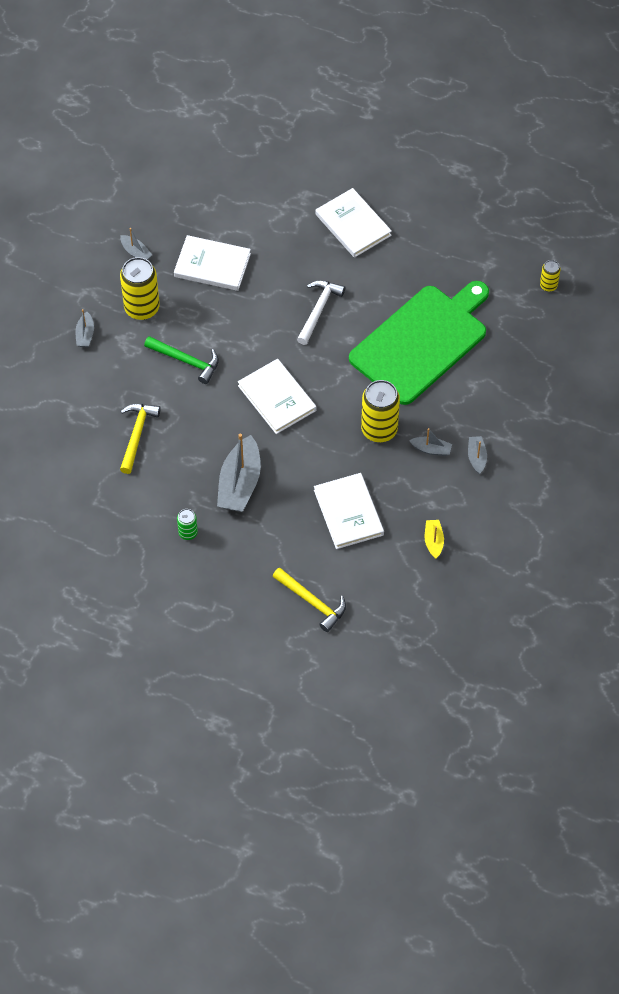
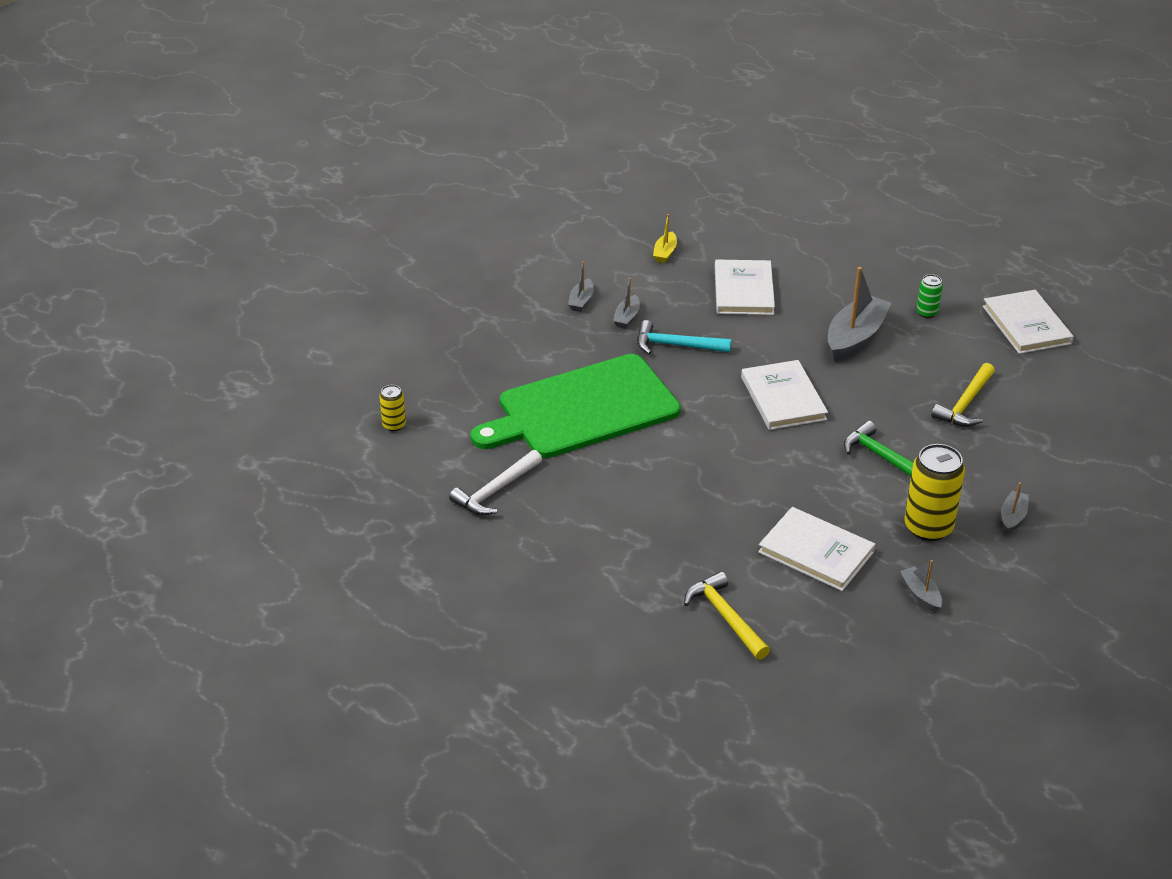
camera: 160 degrees left, 20 degrees down
(312, 602) = (811, 239): yellow hammer -> yellow hammer (725, 617)
(318, 310) = (694, 469): white hammer -> white hammer (495, 491)
(353, 225) = (602, 550): white book -> white book (1026, 325)
(379, 429) = (676, 345): yellow can -> turquoise hammer
(431, 449) = (627, 317): grey boat -> grey boat turned 105 degrees counterclockwise

